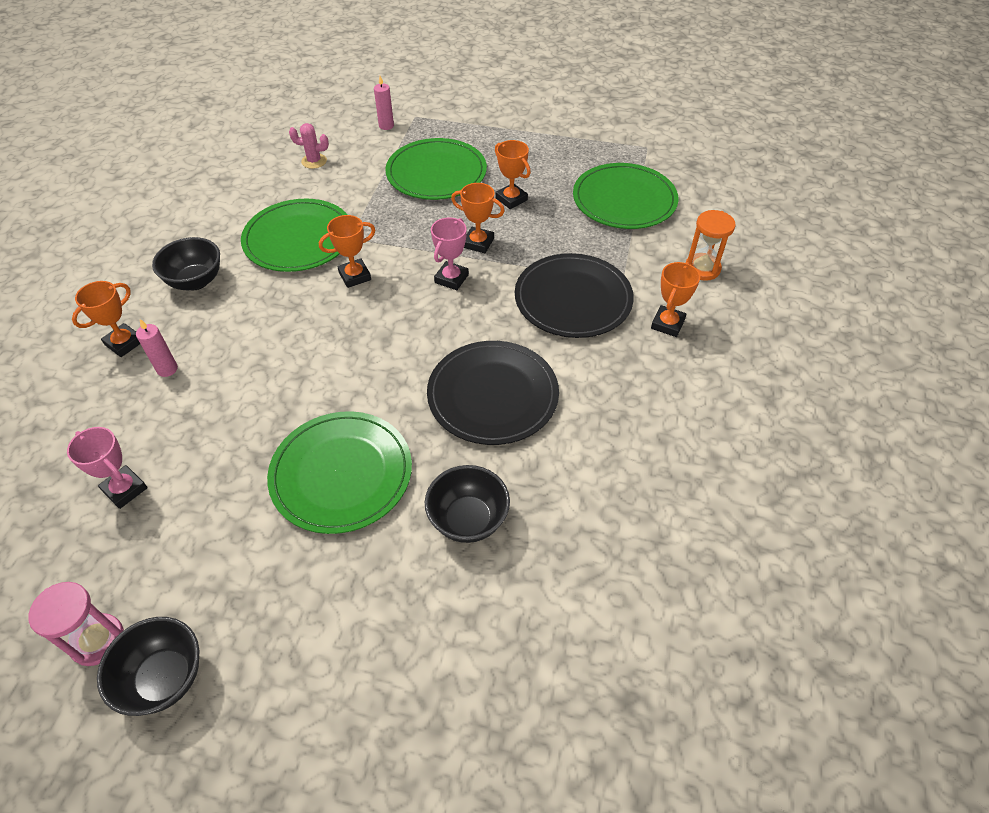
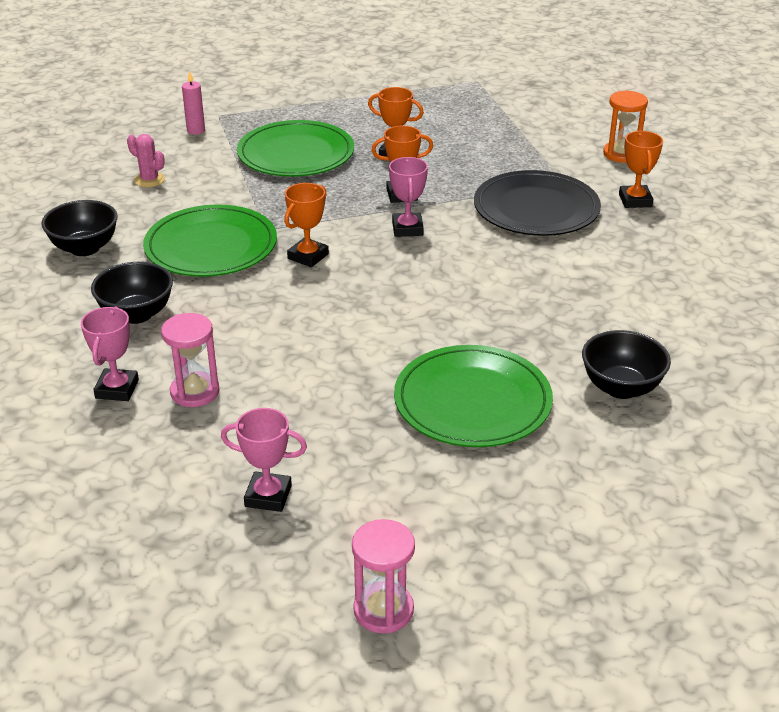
camera: 30 degrees left, 15 degrees down
(124, 343) = (117, 389): orange trophy -> pink trophy
(164, 678) = (482, 604): black bowl -> black bowl (85, 248)
(167, 369) = (195, 392): pink candle -> pink hourglass
(314, 161) = (149, 180): pink cactus -> pink cactus turned 60 degrees clockwise
(493, 395) = (543, 298): black plate -> none
(624, 200) = (501, 125): green plate -> none

